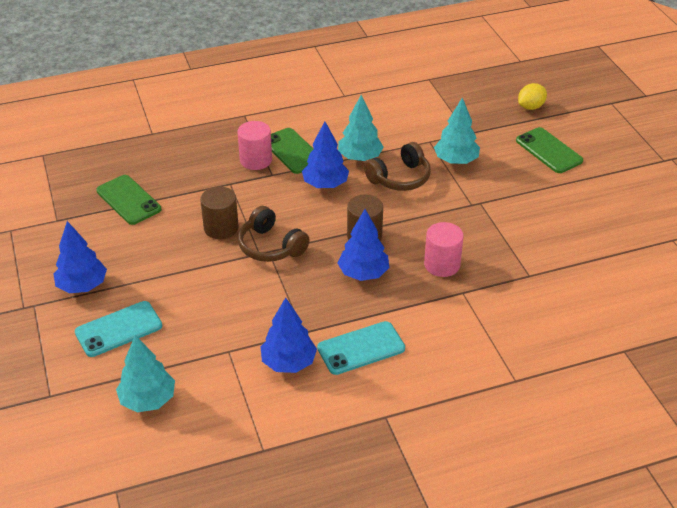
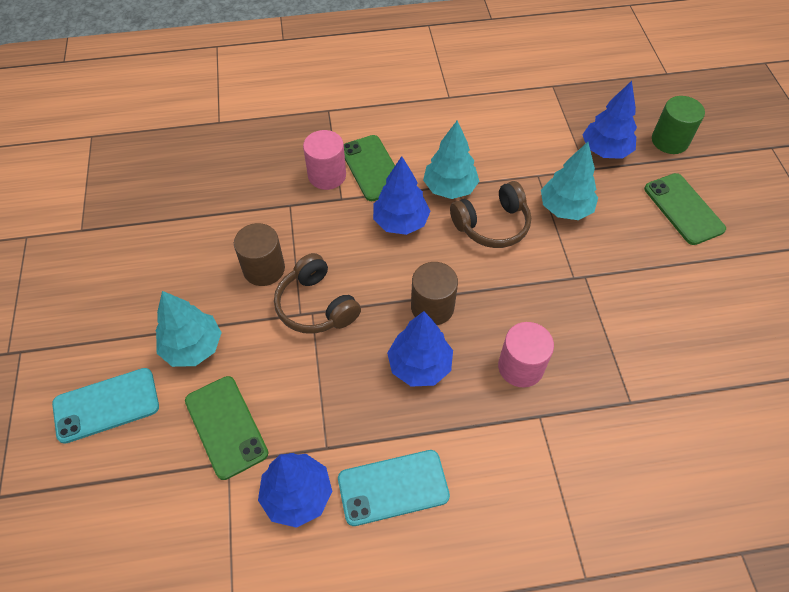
camera: 10 degrees right, 15 degrees up
(82, 286) = (82, 331): blue tree -> blue tree (605, 150)
(128, 200) = (168, 213): green phone -> green phone (226, 427)
(148, 400) = (111, 526): turquoise tree -> turquoise tree (193, 347)
(530, 107) = (670, 141): yellow lemon -> green cylinder

